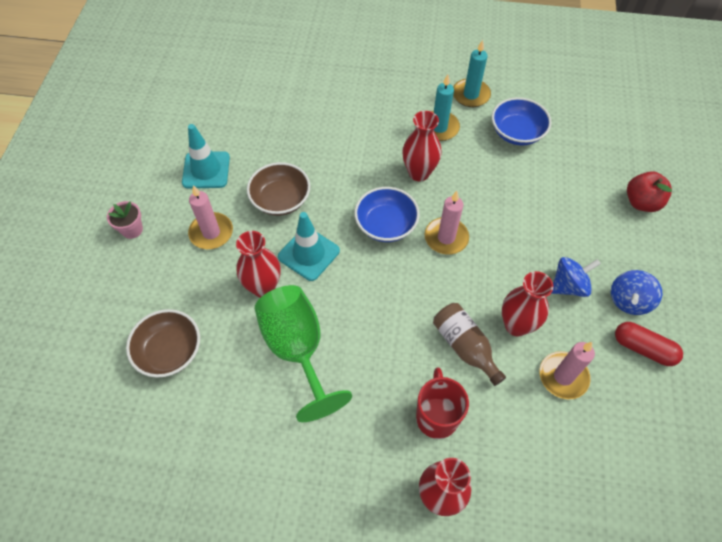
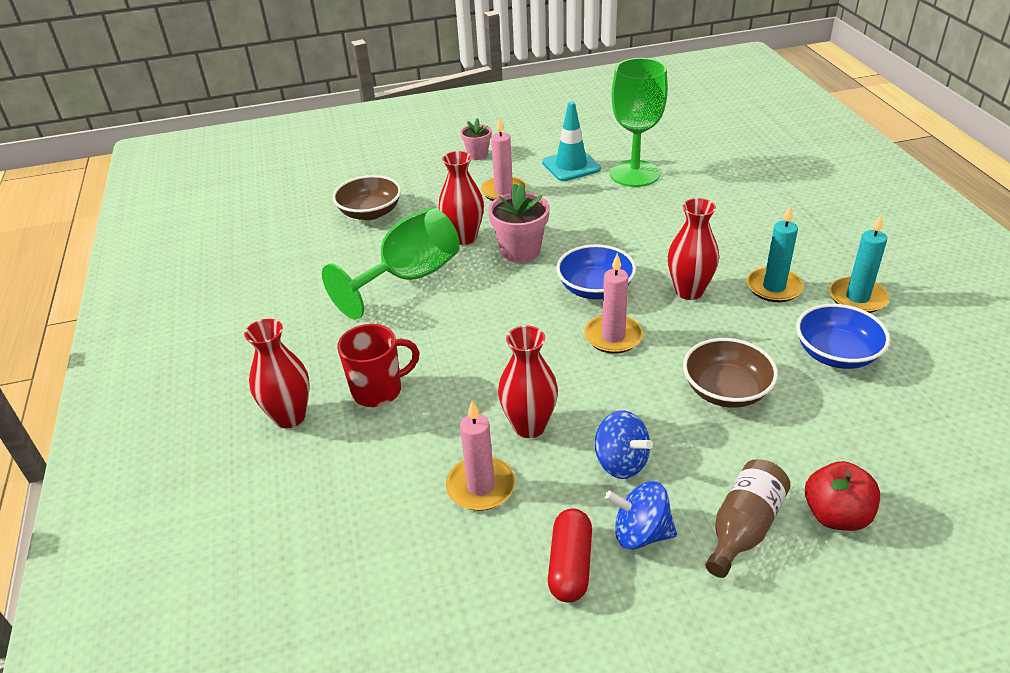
camera: 70 degrees right, 20 degrees down
(250, 135) = (634, 174): none -> green goblet
(281, 200) = (572, 215): brown bowl -> brown bowl (726, 390)
(309, 254) = (520, 251): turquoise traffic cone -> pink flower pot
(464, 346) = (475, 389): brown bottle -> brown bottle (743, 528)

